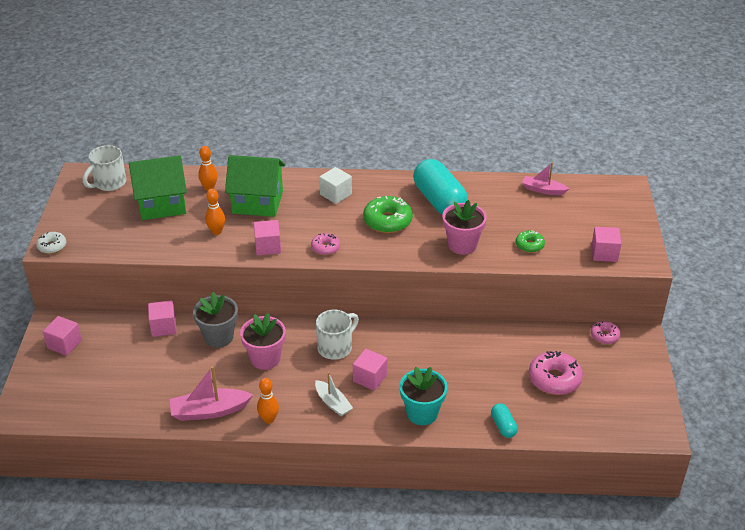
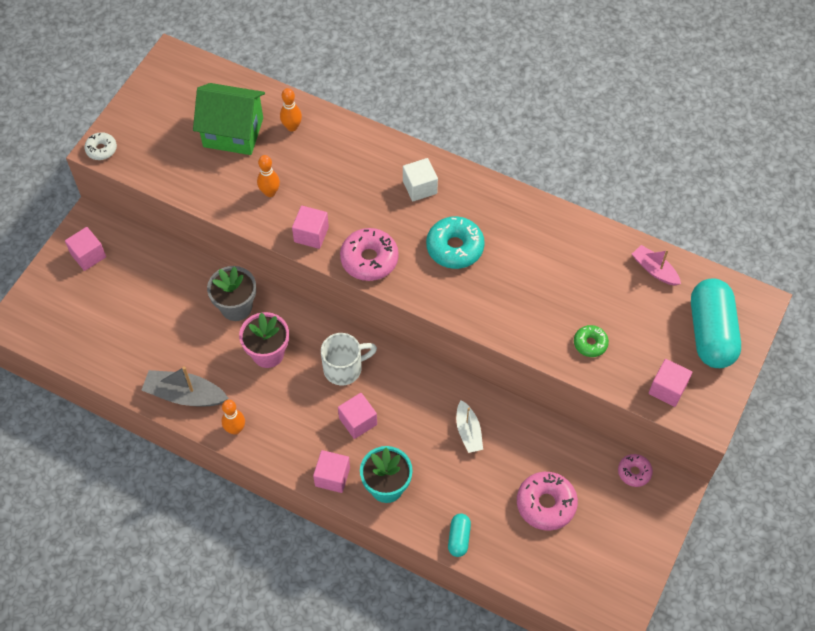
camera: 25 degrees right, 20 degrees up
(109, 183) = (194, 81): white mug -> none
(163, 327) = (189, 272): pink cube -> pink cube (332, 477)
(209, 411) = (185, 395): pink boat -> grey boat
(257, 202) = (331, 167): green house -> none
(325, 248) = (369, 259): pink donut -> pink donut, size x1.75
(333, 403) = (306, 436): white boat -> white boat (468, 431)
(387, 221) = (455, 247): green donut -> turquoise donut
(439, 201) = (527, 241): turquoise capsule -> turquoise capsule (711, 333)
(462, 245) = (516, 314): pink flower pot -> none

